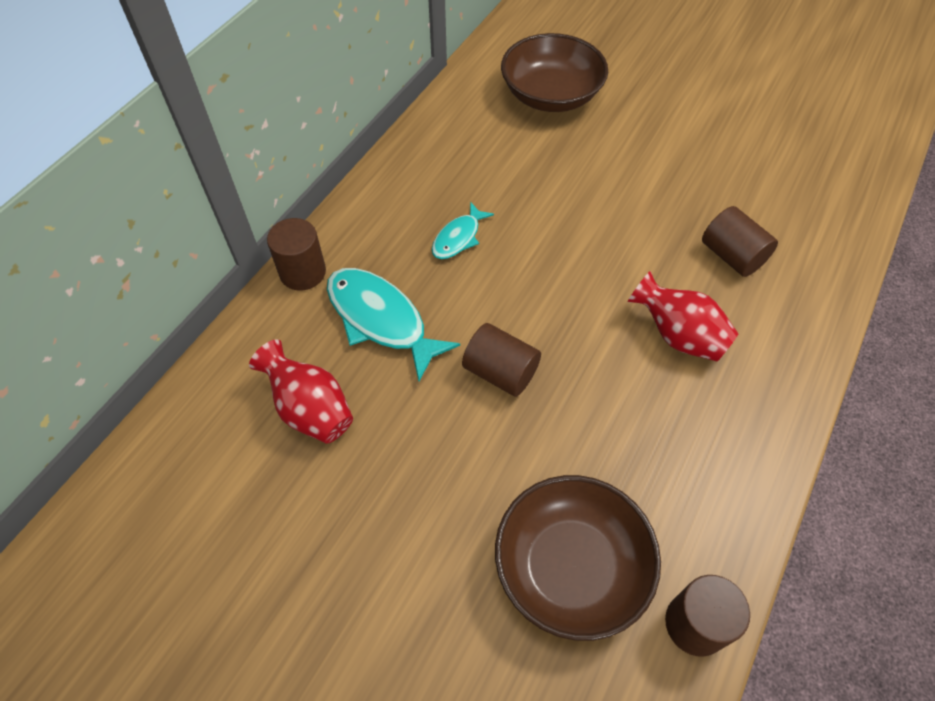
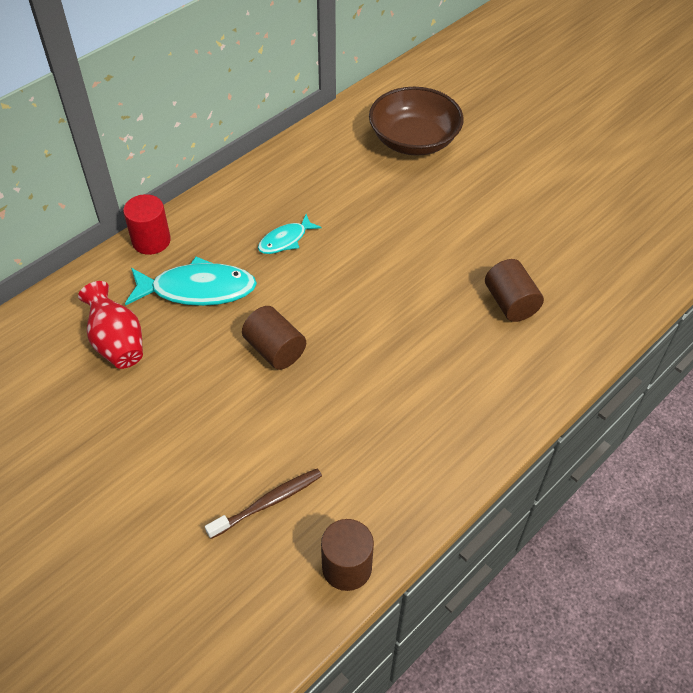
camera: 15 degrees right, 5 degrees down
(302, 272) = (151, 241): brown cylinder -> red cylinder
(381, 320) = (197, 289): turquoise fish -> turquoise fish turned 120 degrees clockwise
(571, 567) = (268, 503): brown bowl -> brown toothbrush
(678, 335) = (433, 355): red vase -> none

